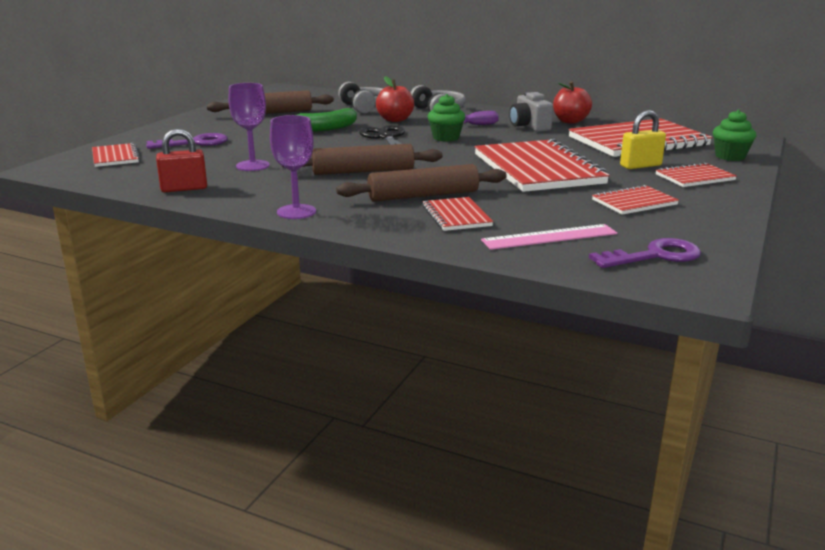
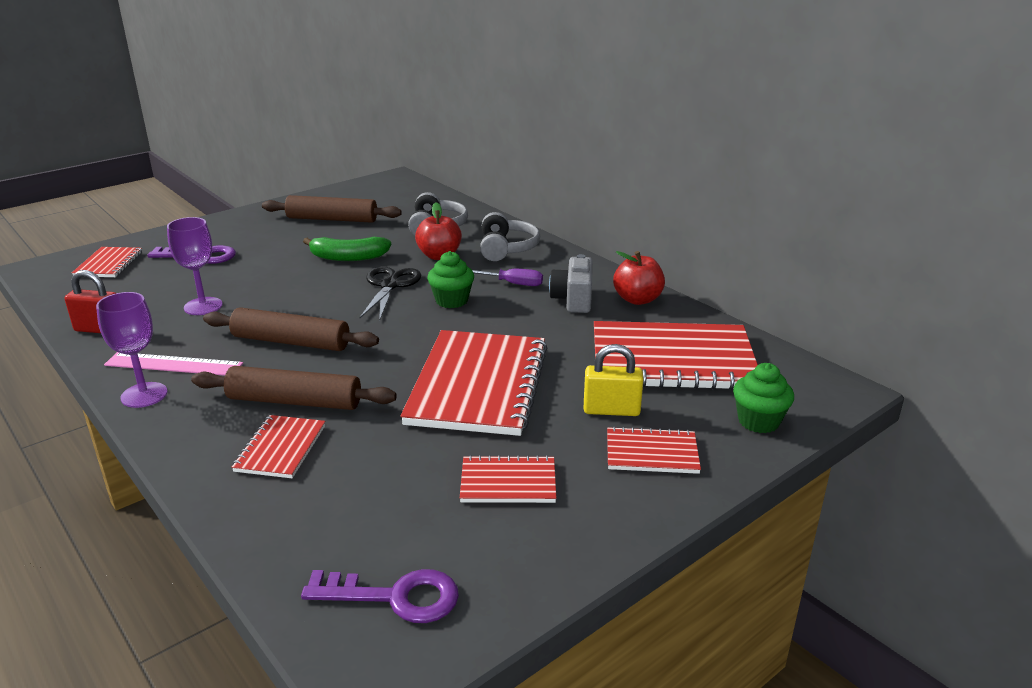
camera: 25 degrees right, 5 degrees up
(549, 237) = (326, 519): pink ruler -> pink ruler (173, 364)

